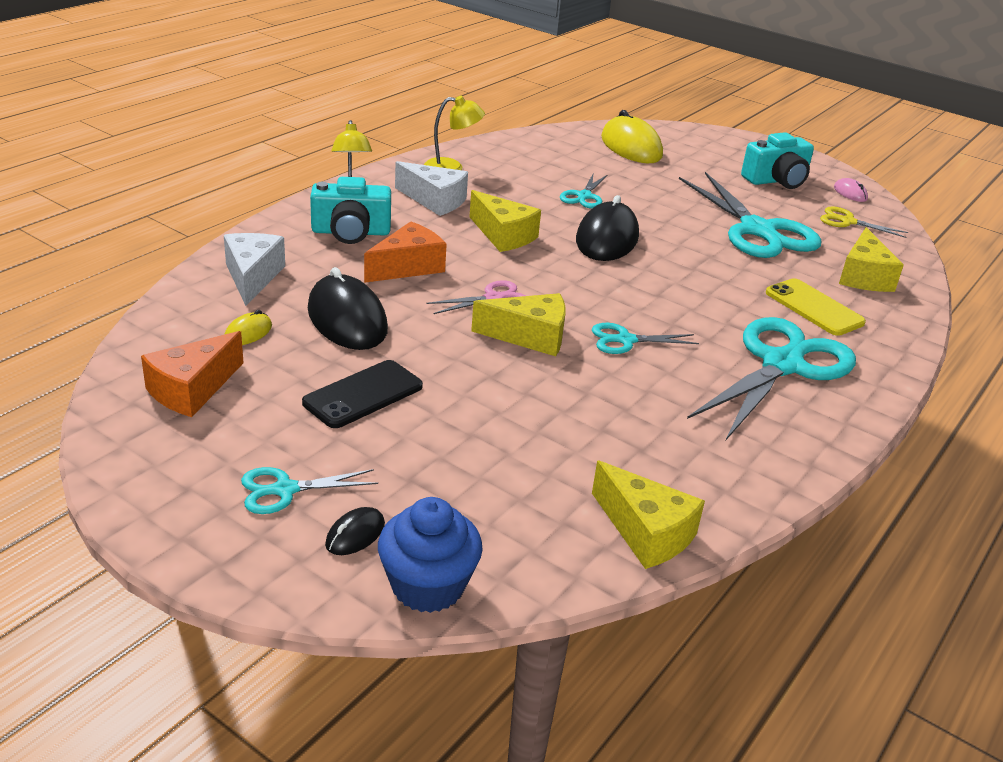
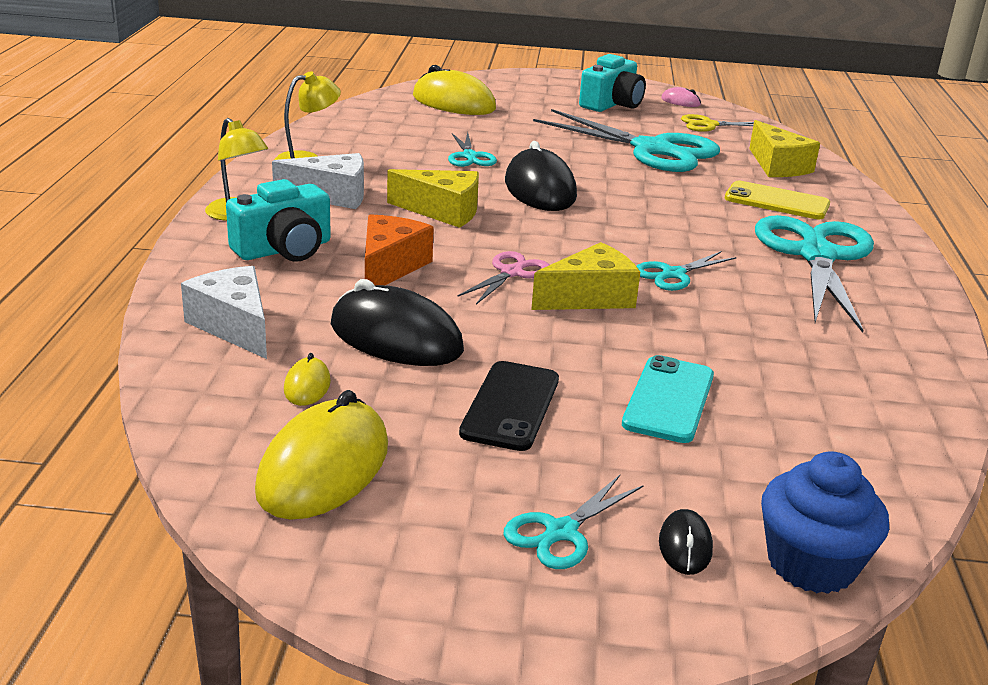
camera: 30 degrees left, 5 degrees down
(192, 390) = (323, 468): orange cheese -> yellow mouse
(485, 432) = (668, 400): none -> turquoise phone
(646, 532) = (907, 435): yellow cheese -> none

